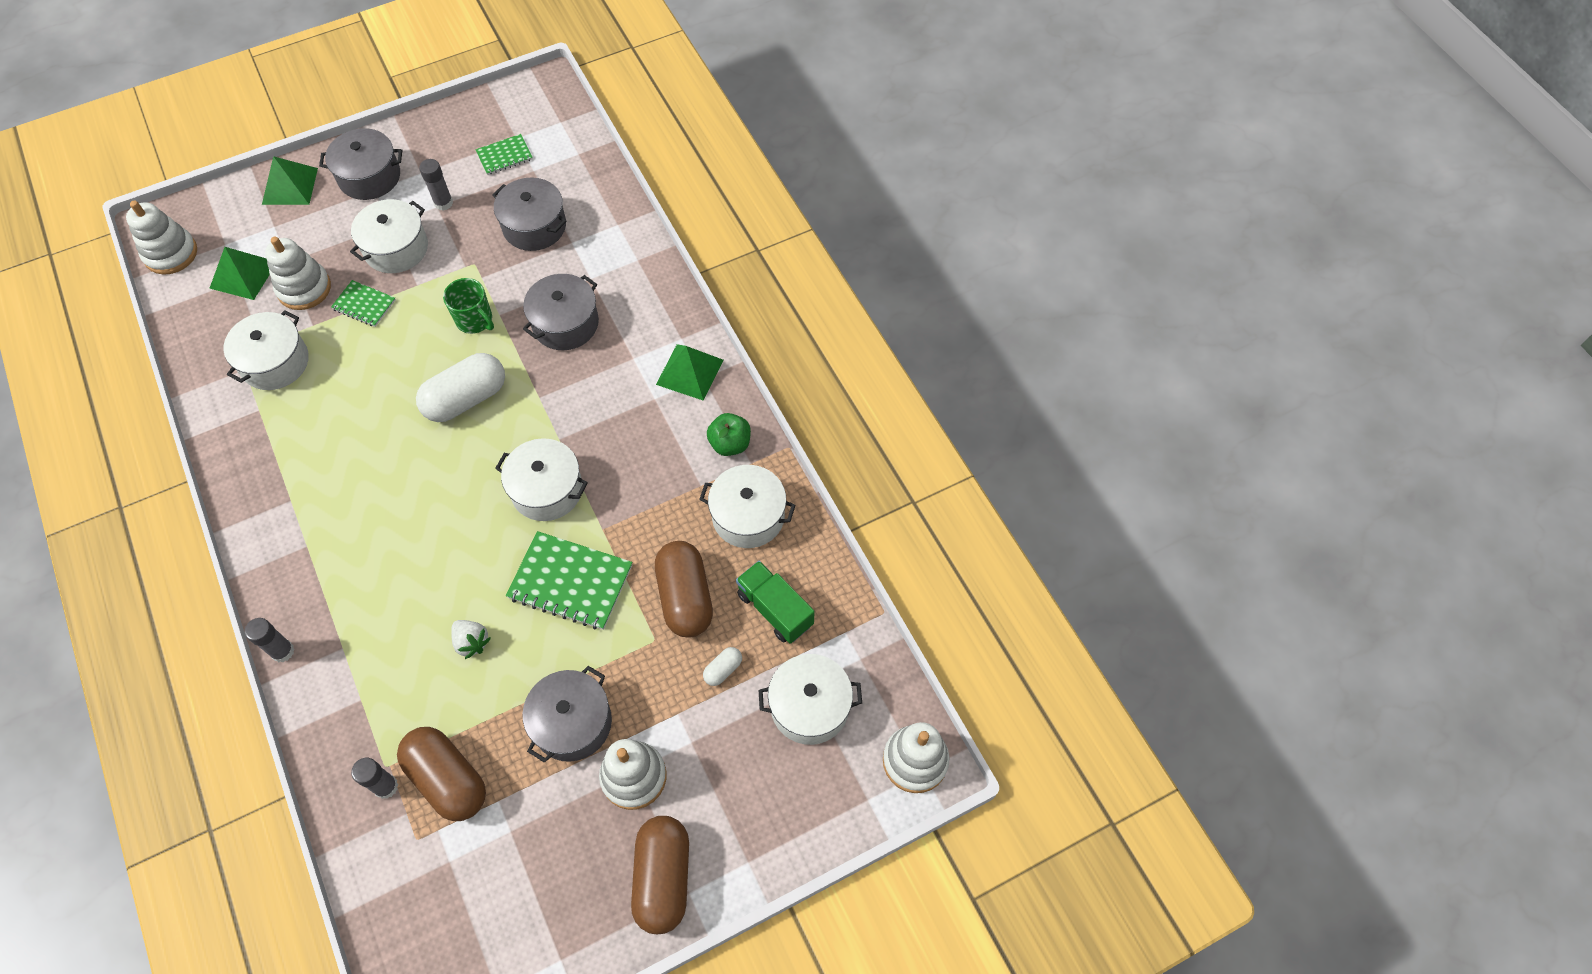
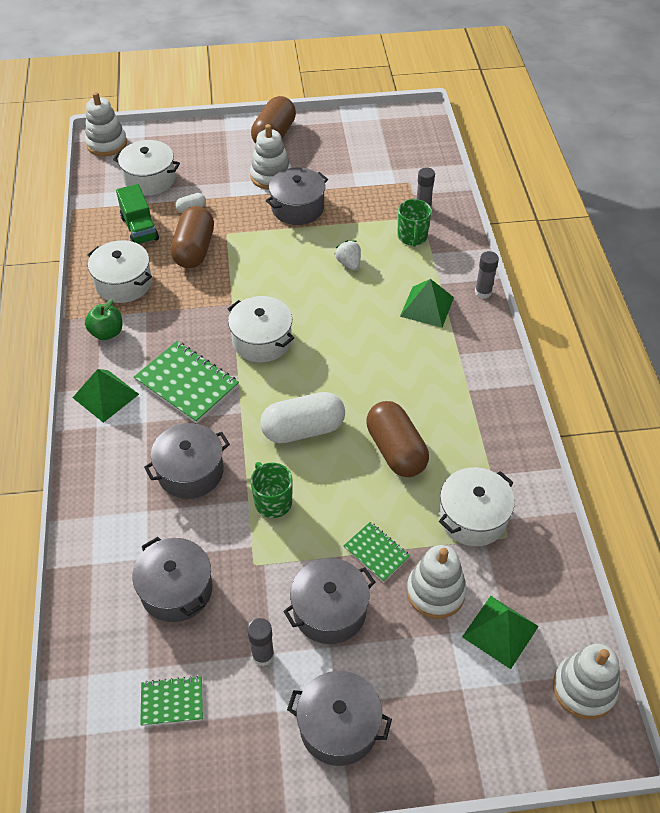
camera: 160 degrees left, 10 degrees down
(289, 186) = (438, 745): green pyramid -> green pyramid (427, 306)
(393, 721) = (412, 237): none -> green mug
(396, 248) = (329, 610): white pot -> grey pot
(448, 779) = (383, 202): brown capsule -> brown capsule (396, 450)
(570, 582) = (268, 278): green notebook -> green notebook (187, 383)

